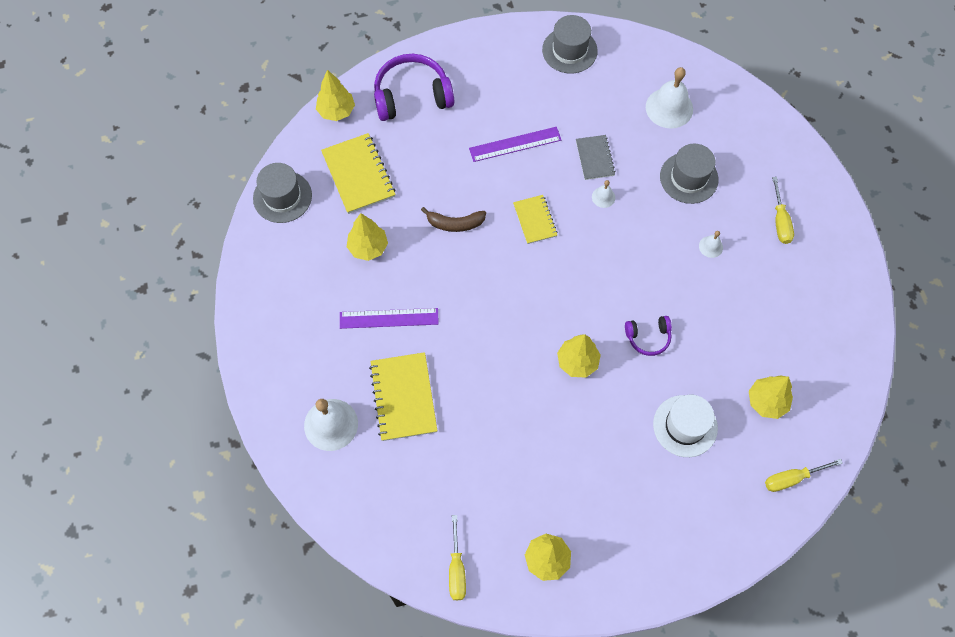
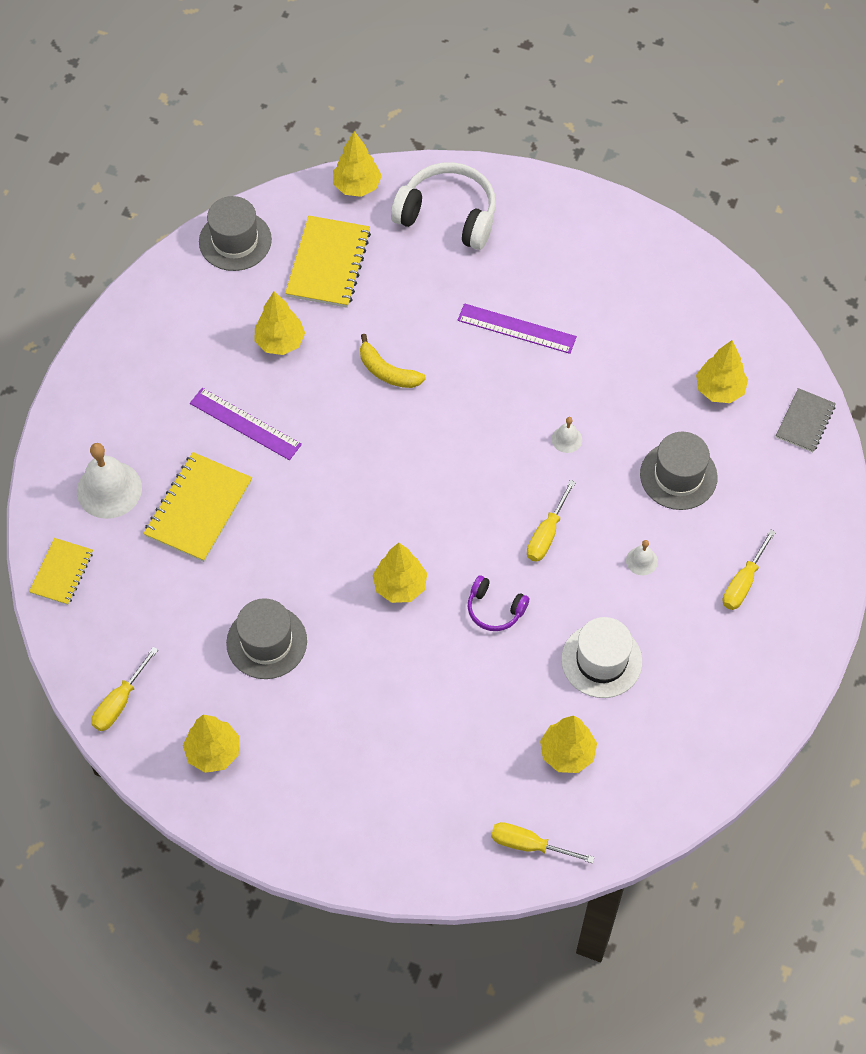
camera: 35 degrees right, 5 degrees down
(412, 96) = (448, 215): purple headphones -> white headphones
(455, 223) = (387, 371): brown banana -> yellow banana
(535, 220) = (473, 418): yellow notebook -> yellow notebook (62, 572)
(569, 50) = (658, 265): grey hat -> grey hat (266, 642)
(595, 158) = (591, 394): grey notebook -> grey notebook (805, 421)
(640, 267) = (546, 534): none -> yellow screwdriver
(669, 108) = (719, 390): white bell -> yellow tree
(685, 426) = (459, 720): white hat -> white hat (601, 660)

